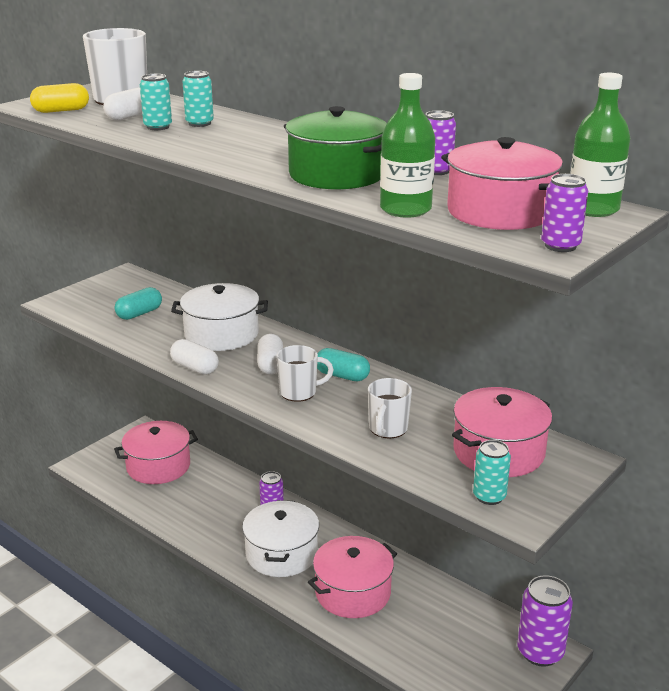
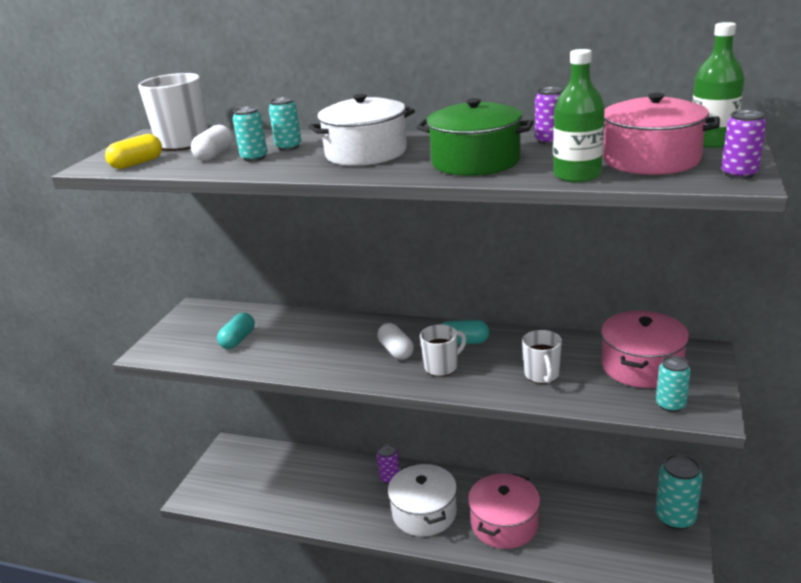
camera: 20 degrees left, 0 degrees up
(158, 466) = (264, 473): pink pot -> none
(195, 368) = (332, 373): white capsule -> none
(221, 334) = (329, 337): white pot -> white pot (366, 153)
(540, 652) = (675, 518): purple can -> turquoise can

